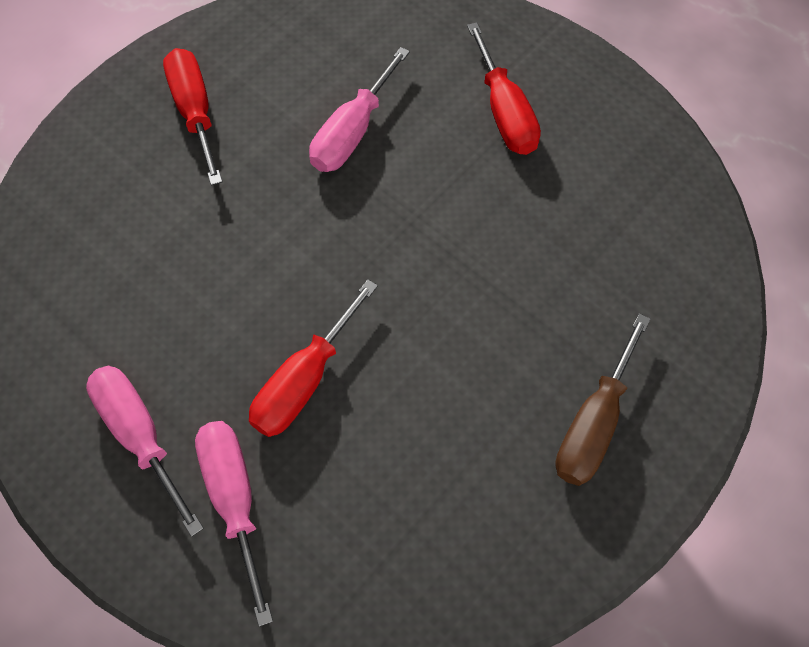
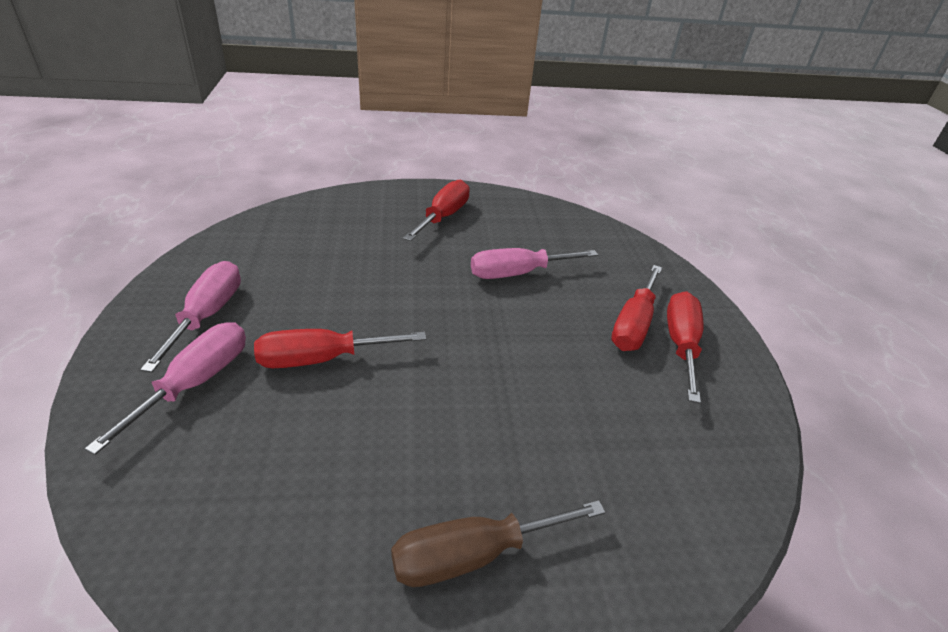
camera: 40 degrees right, 25 degrees down
(557, 104) = (681, 344): none -> red screwdriver

